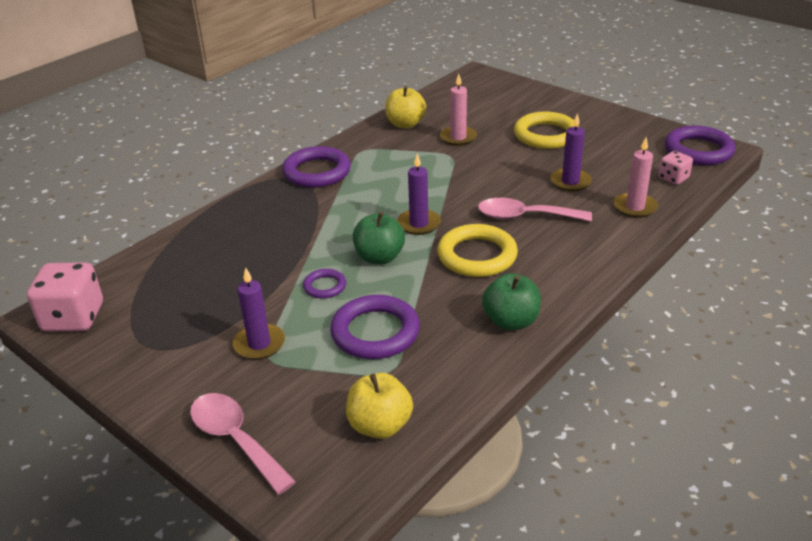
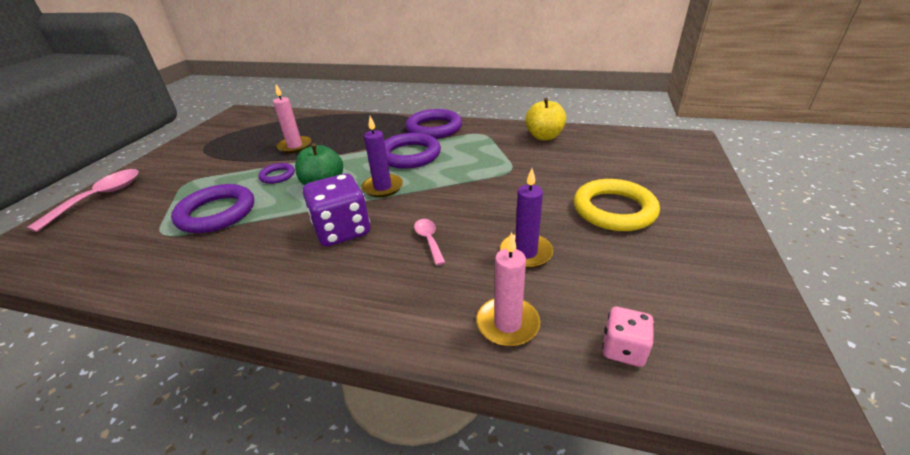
camera: 65 degrees right, 0 degrees up
(73, 318) = (235, 118): pink dice -> none
(259, 344) = (205, 174): purple candle -> none
(380, 426) = (91, 250): yellow apple -> none
(458, 138) = (548, 164): pink candle -> pink candle (295, 146)
(477, 256) = (342, 230): yellow ring -> purple dice
(511, 321) = (232, 281): green apple -> none
(524, 216) = (429, 240): pink spoon -> pink spoon, size x0.55
(698, 150) = (747, 363): purple ring -> purple ring (409, 155)

